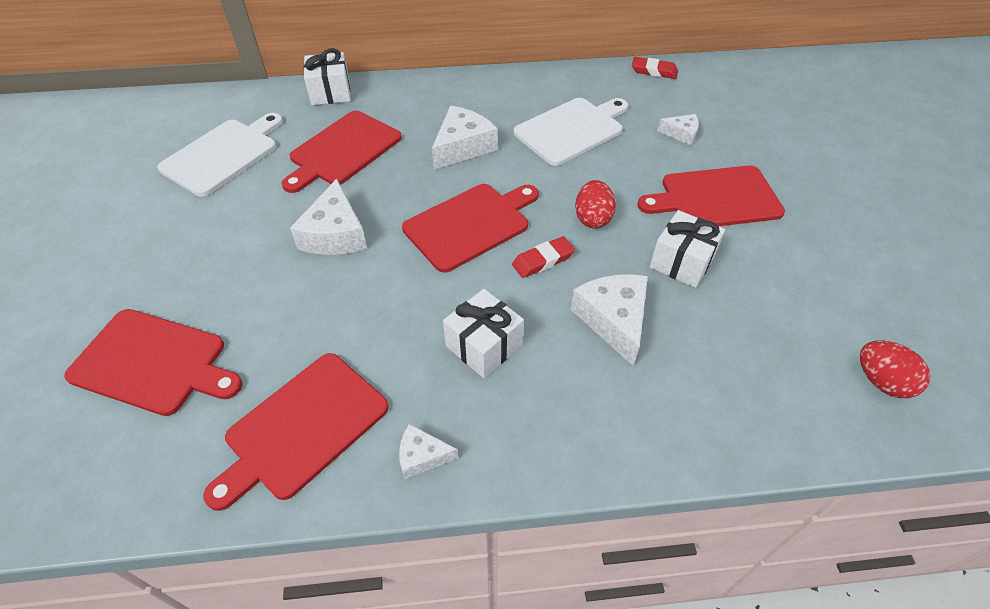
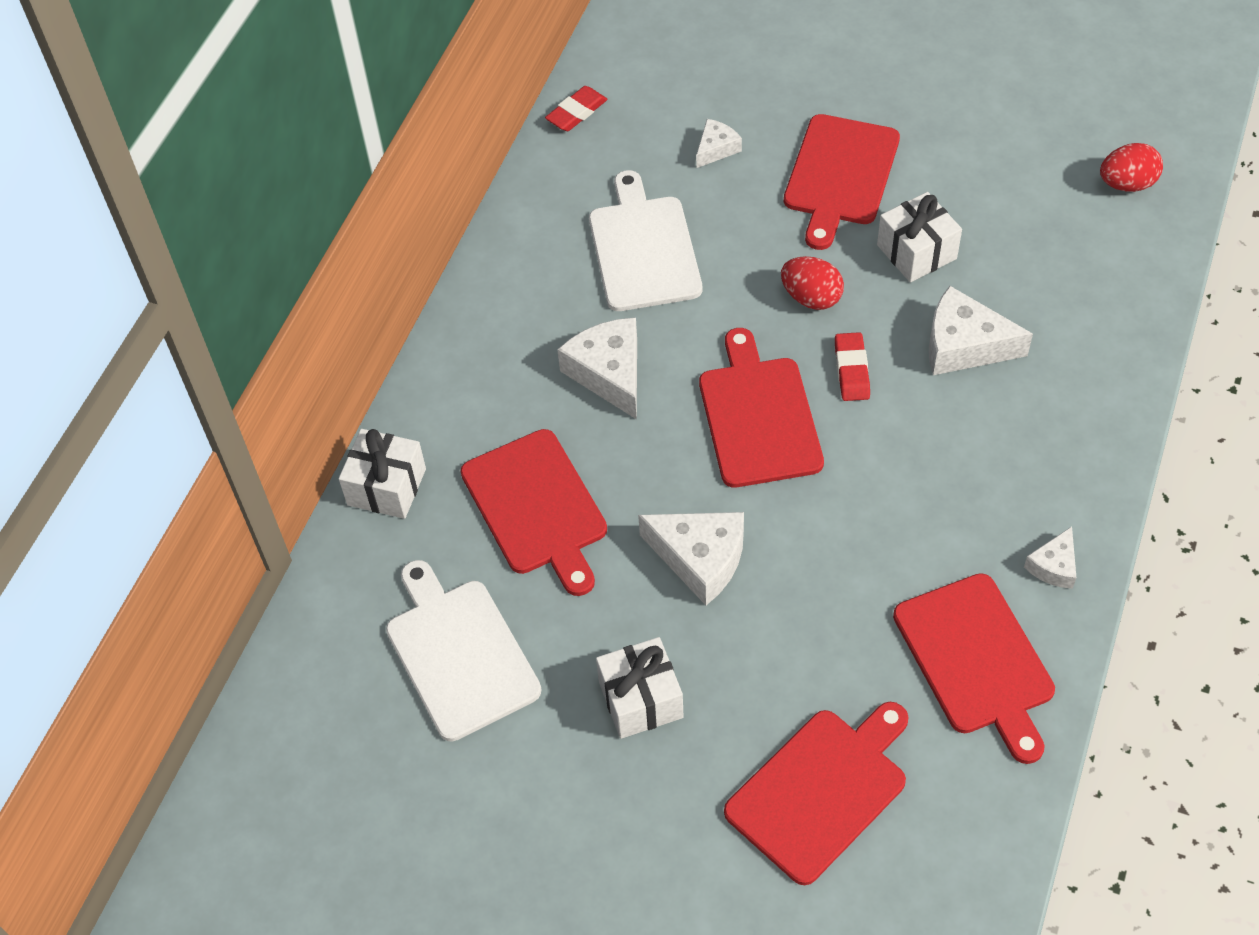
camera: 60 degrees left, 5 degrees up
(484, 345) = (944, 468): white gift -> white gift (640, 699)

